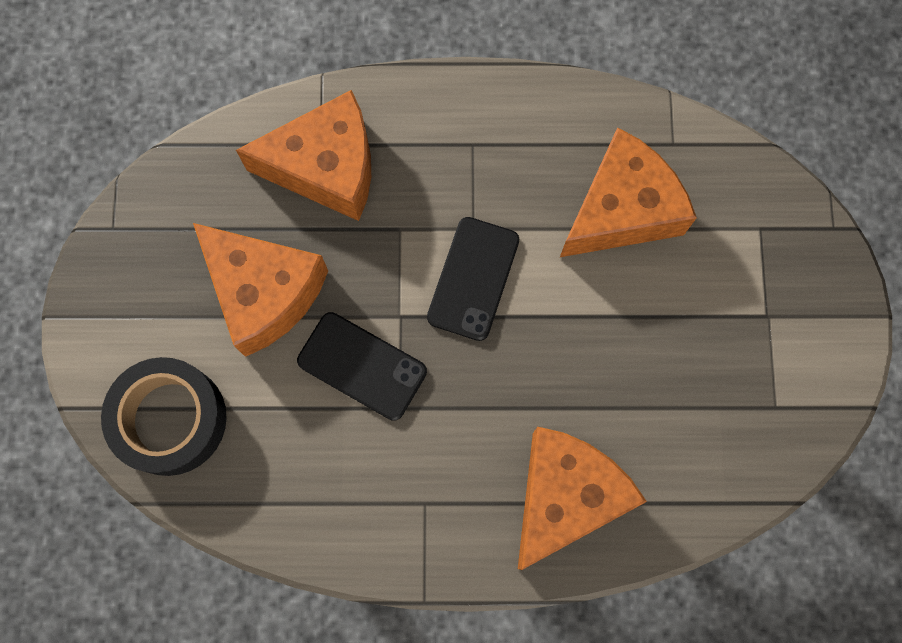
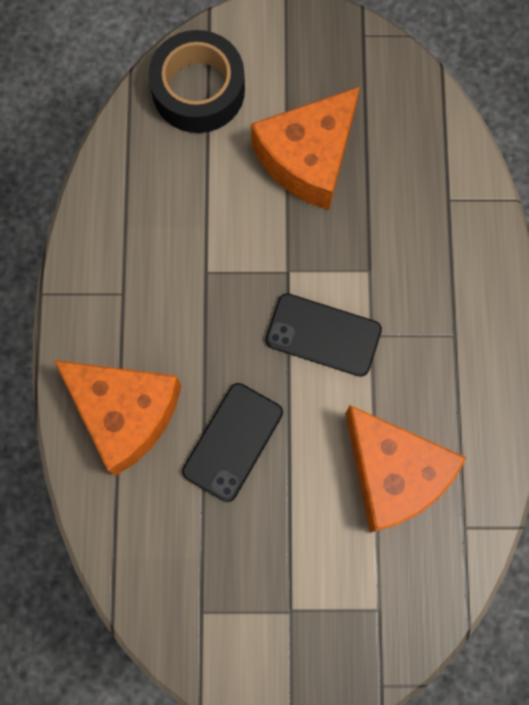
camera: 90 degrees right, 0 degrees up
(326, 167) = (426, 206): orange cheese -> none
(362, 366) = (243, 240): black phone -> black phone (233, 442)

